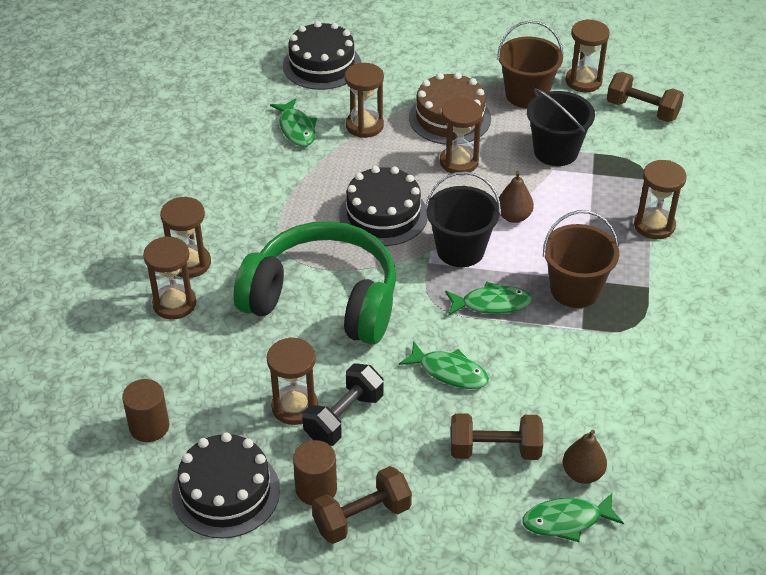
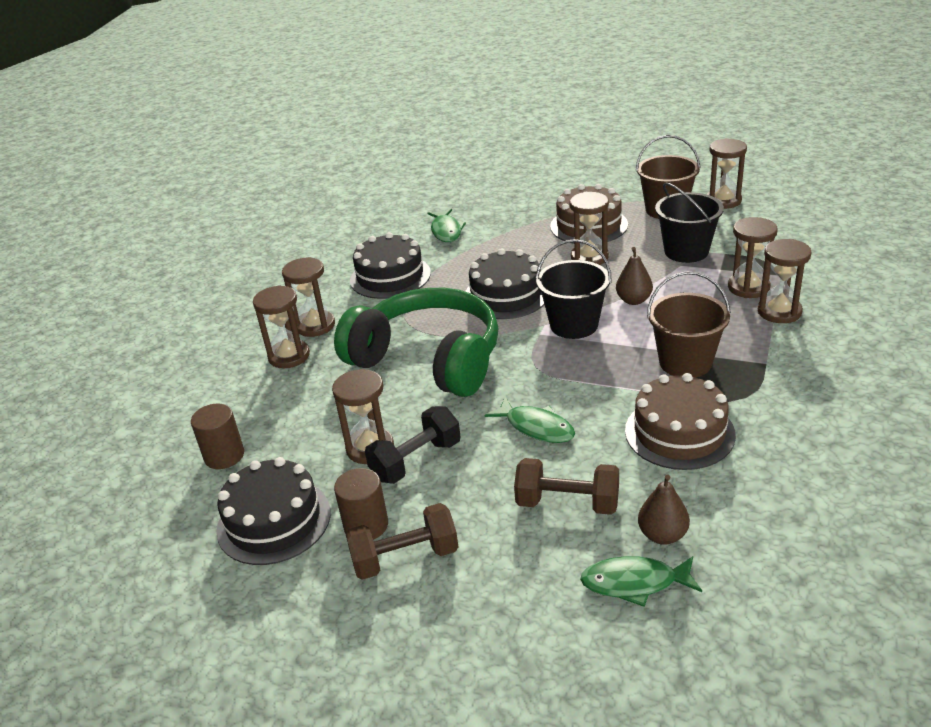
camera: 15 degrees right, 10 degrees down
(322, 65) = (483, 188): black cake -> black cake (390, 276)
(364, 126) = (508, 230): brown hourglass -> brown hourglass (748, 287)
(492, 304) = (595, 370): green fish -> none
(581, 368) = (679, 432): none -> brown cake
(642, 110) = (779, 222): brown dumbbell -> none

